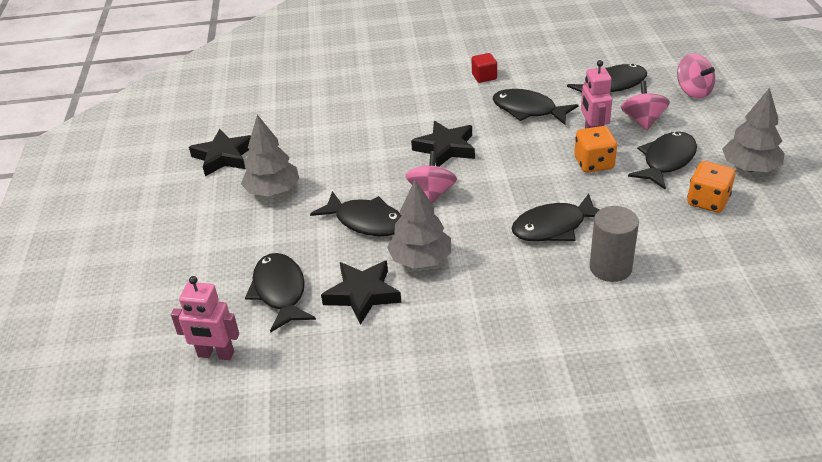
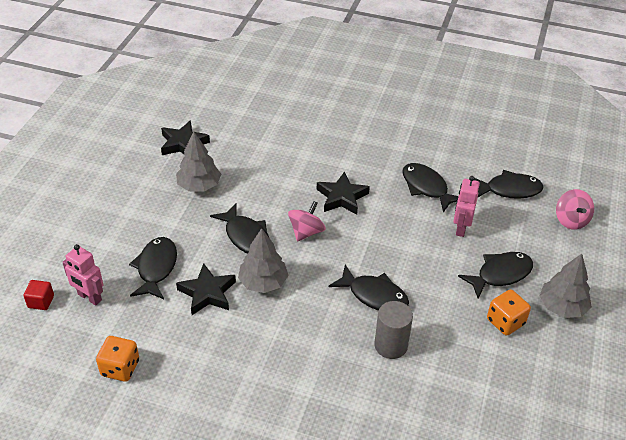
camera: 20 degrees right, 5 degrees up
(484, 77) = (414, 144): red cube -> red cube (41, 301)
(554, 227) = (374, 295): black fish -> black fish turned 150 degrees counterclockwise
(594, 163) = (442, 254): orange dice -> orange dice (120, 368)
(643, 121) = (509, 231): pink spinning top -> none

